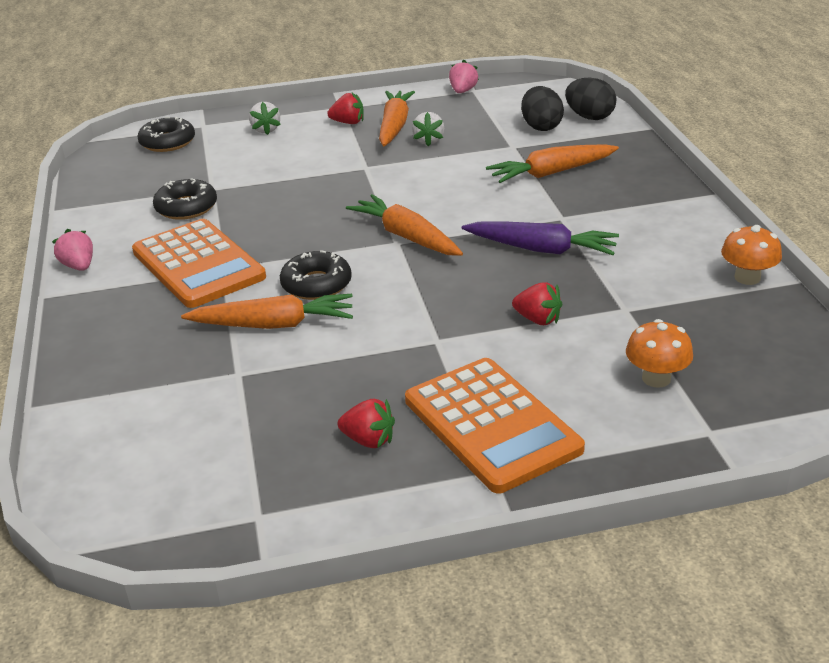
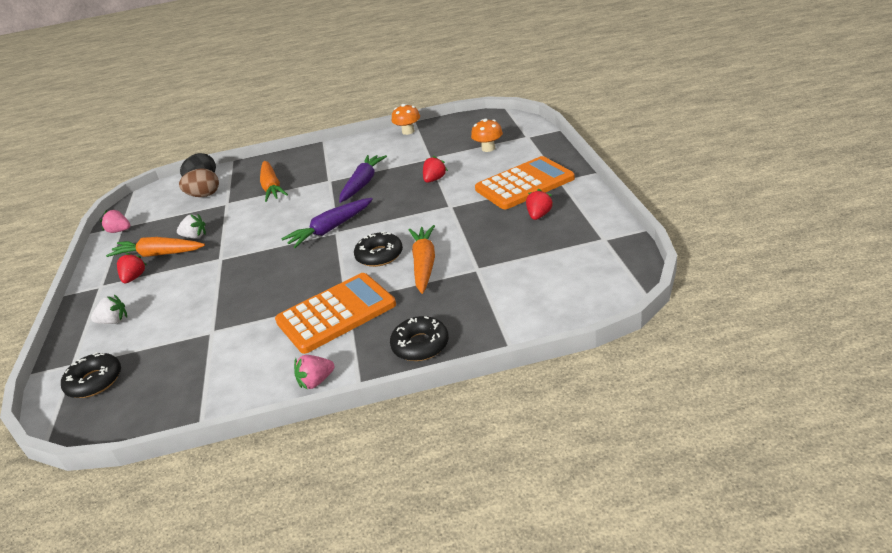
camera: 85 degrees left, 0 degrees up
(186, 207) = (239, 339): black donut -> black donut (420, 345)
(406, 237) = (330, 229): orange carrot -> purple carrot
(541, 127) = (204, 195): black egg -> brown egg

